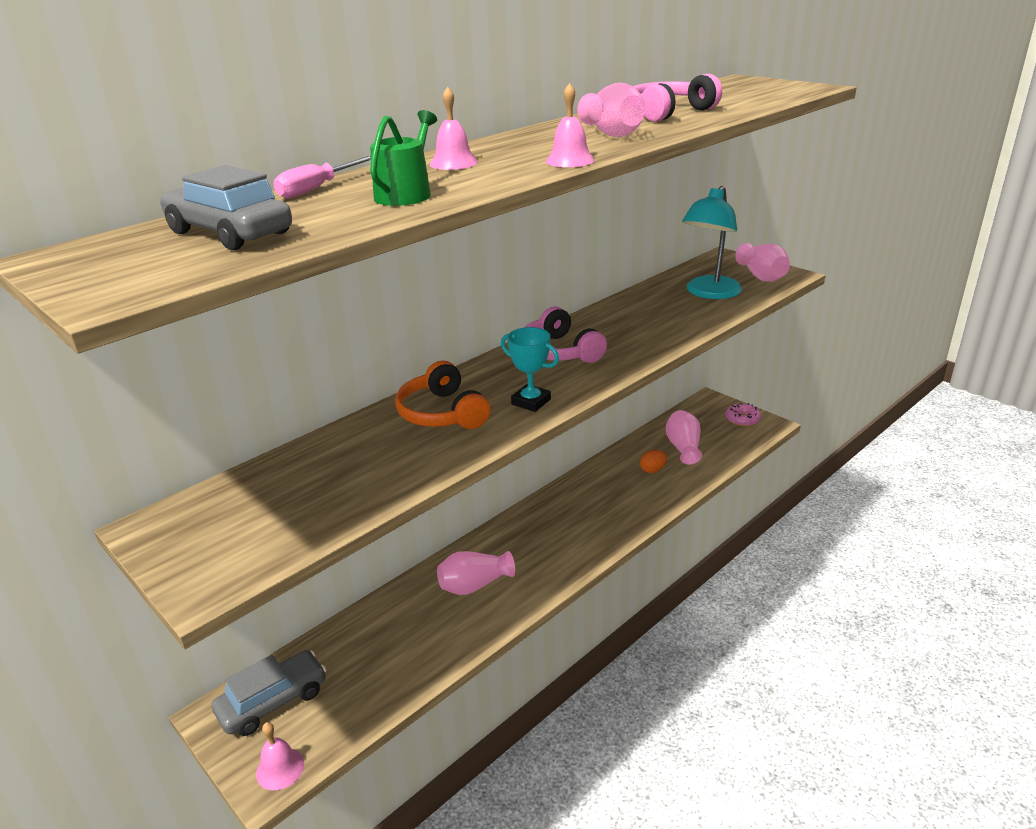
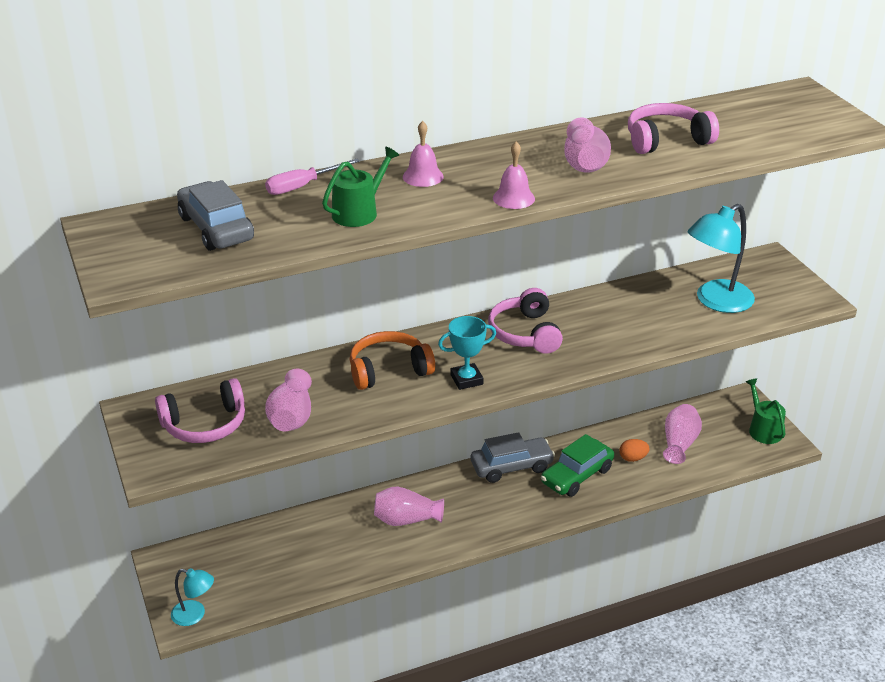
camera: 20 degrees right, 5 degrees up
(252, 519) = (205, 424): none -> pink headphones
(273, 701) = (208, 564): grey car -> grey car (511, 467)
(280, 768) = (195, 615): pink bell -> turquoise lamp
(442, 413) = (388, 370): orange headphones -> orange headphones turned 75 degrees clockwise
(531, 402) = (466, 379): turquoise trophy -> turquoise trophy turned 75 degrees counterclockwise
(613, 498) = (577, 476): none -> green car
(742, 419) = (763, 430): pink donut -> green watering can
(761, 276) = (787, 294): pink vase -> pink vase (292, 417)

